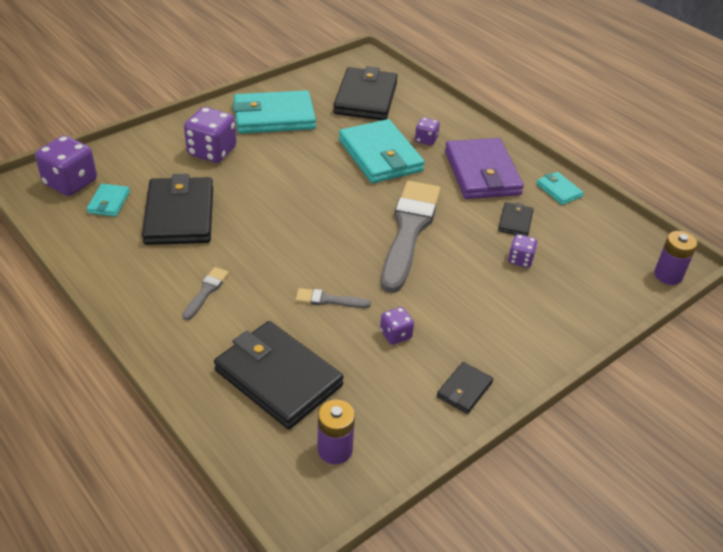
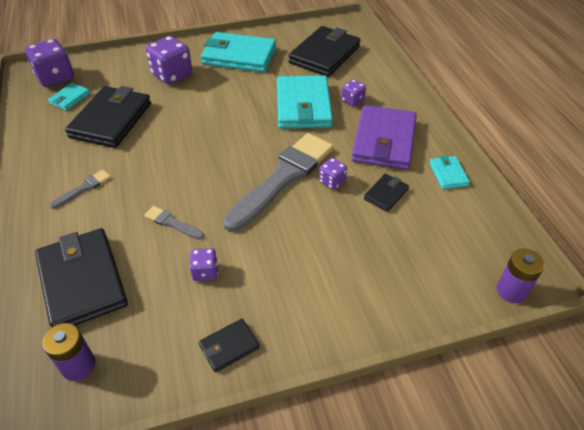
camera: 25 degrees right, 5 degrees up
(520, 260) = (367, 232): purple dice -> purple dice (332, 181)

